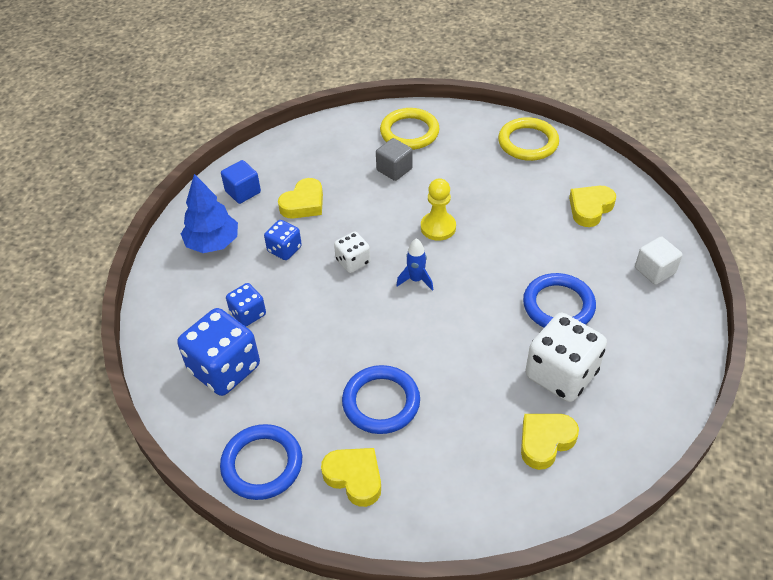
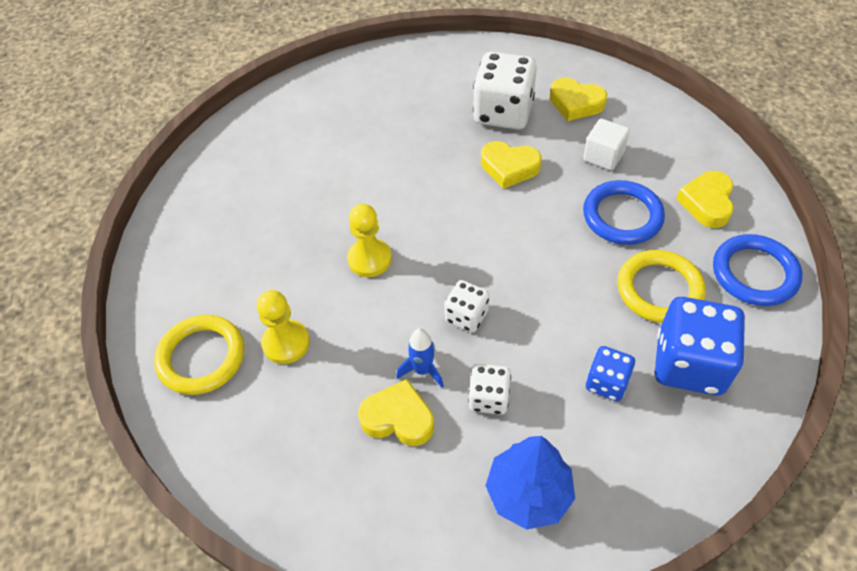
camera: 115 degrees left, 5 degrees up
(243, 192) = (413, 514): blue cube -> none
(284, 249) = (489, 398): blue dice -> white dice
(394, 169) = (286, 343): grey cube -> yellow pawn
(416, 280) = (458, 248): blue rocket -> blue rocket (422, 370)
(528, 142) = (183, 227): yellow ring -> yellow ring (659, 289)
(558, 305) = (426, 134): blue ring -> none
(590, 208) = (279, 147): yellow heart -> yellow heart (509, 167)
(654, 270) = (345, 87): white cube -> white cube (603, 156)

